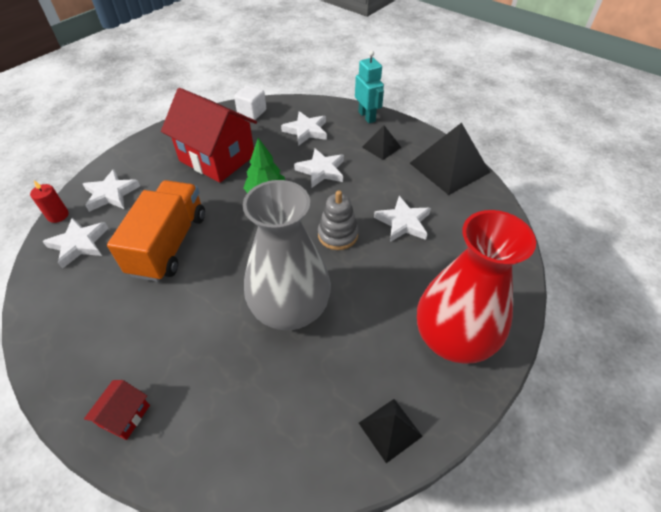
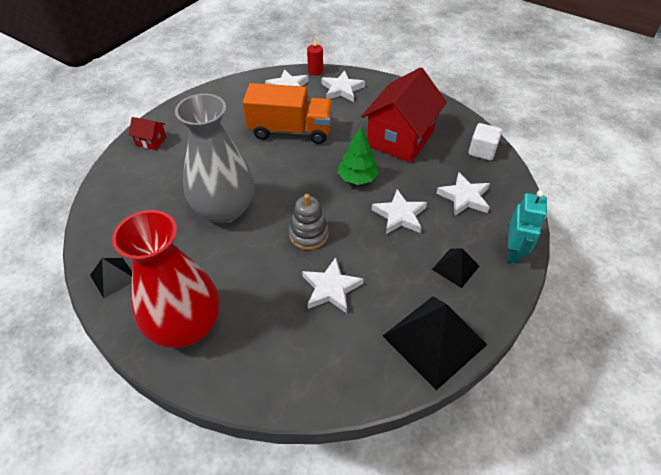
camera: 85 degrees right, 0 degrees up
(367, 116) = (513, 251): turquoise robot -> turquoise robot turned 45 degrees counterclockwise

